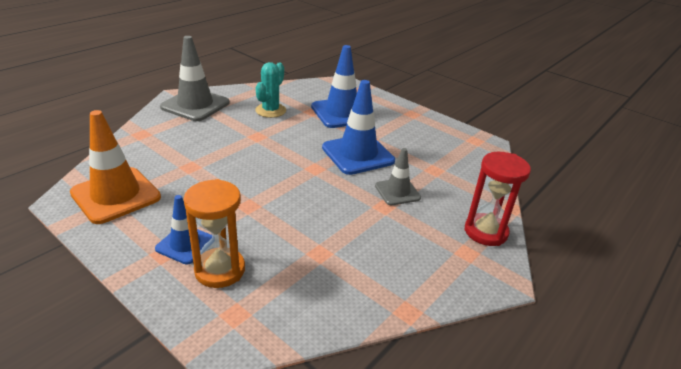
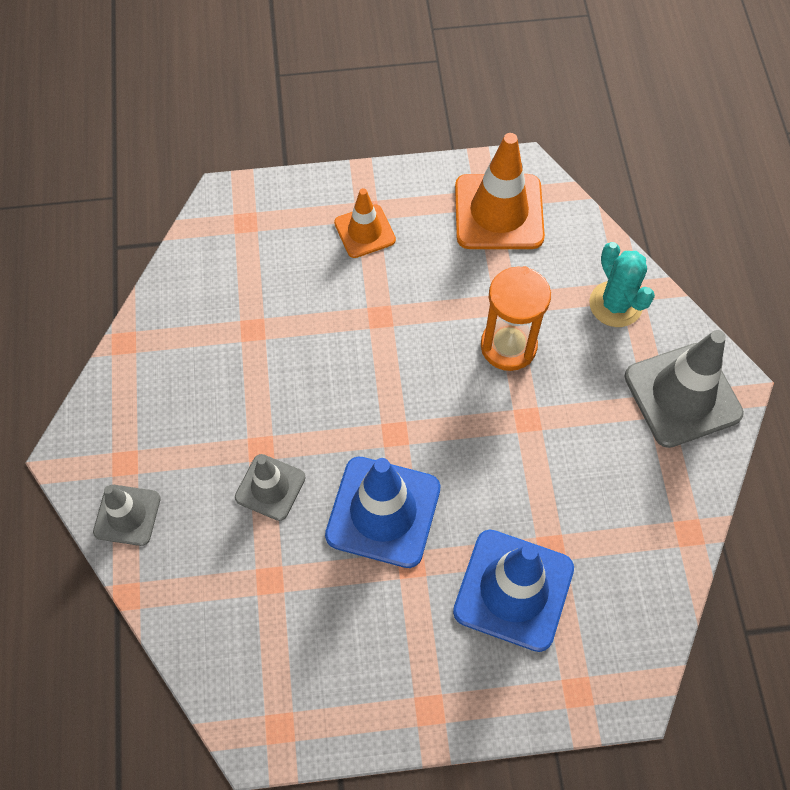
camera: 135 degrees right, 30 degrees up
(185, 244) = (365, 231): blue traffic cone -> orange traffic cone
(220, 270) = (305, 239): orange hourglass -> orange hourglass (508, 346)
(270, 110) = (594, 487): turquoise cactus -> turquoise cactus (615, 304)
(485, 232) = (127, 515): red hourglass -> grey traffic cone

